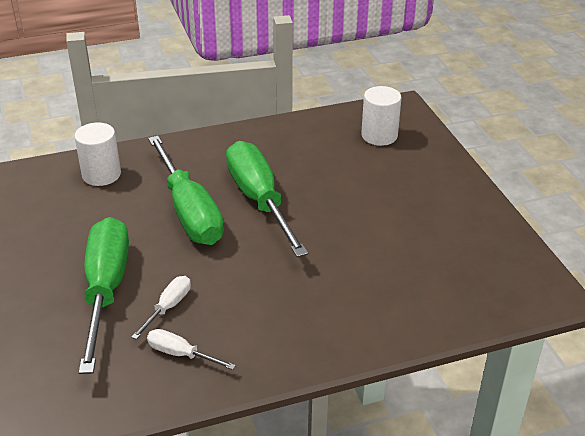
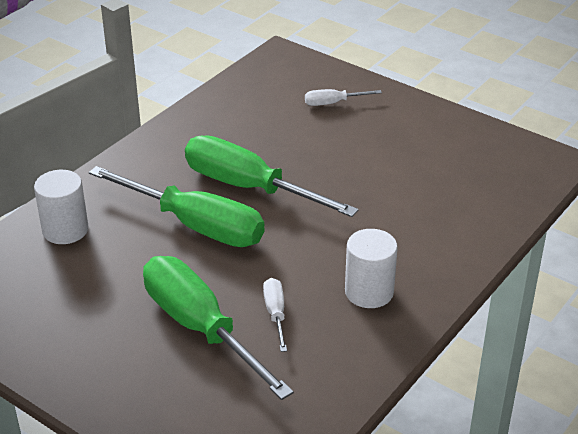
camera: 35 degrees left, 0 degrees up
(181, 354) = (332, 345): white screwdriver -> white screwdriver (333, 103)
(379, 136) = (290, 88): white cylinder -> white cylinder (369, 292)

